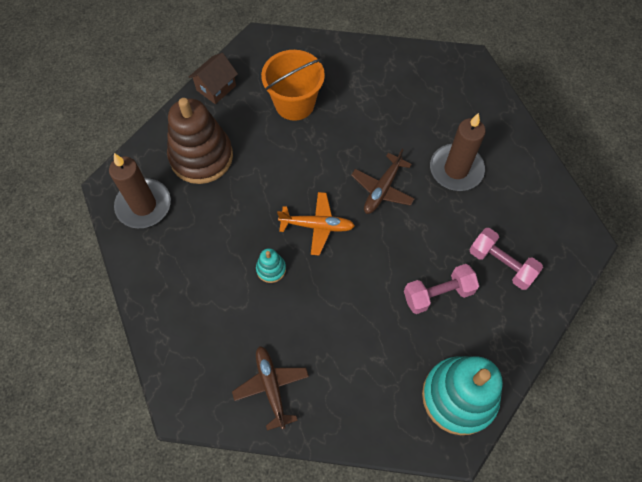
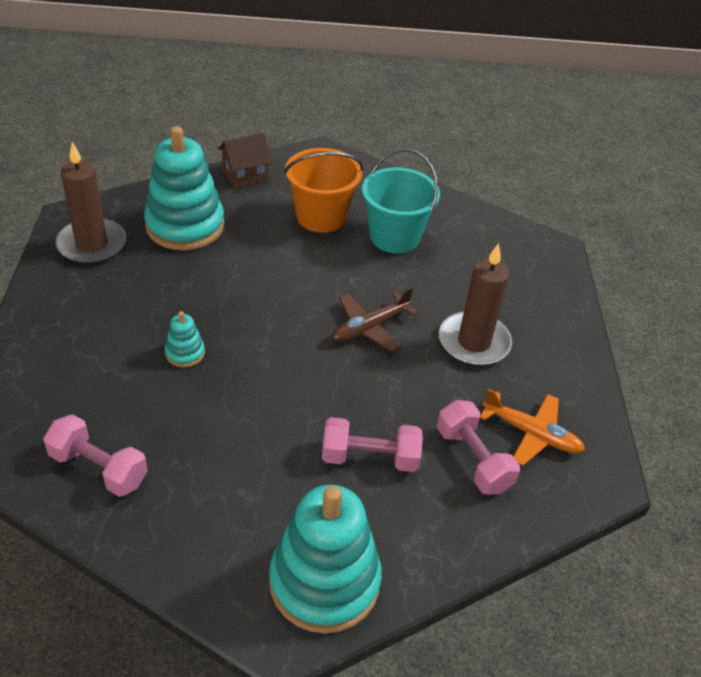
camera: 20 degrees right, 20 degrees down
(201, 157) = (185, 226): brown stacking toy -> turquoise stacking toy
(271, 387) = (98, 468): brown plane -> pink dumbbell
(317, 226) = (267, 333): orange plane -> orange plane (531, 434)
(356, 99) = (394, 237): none -> turquoise bucket

